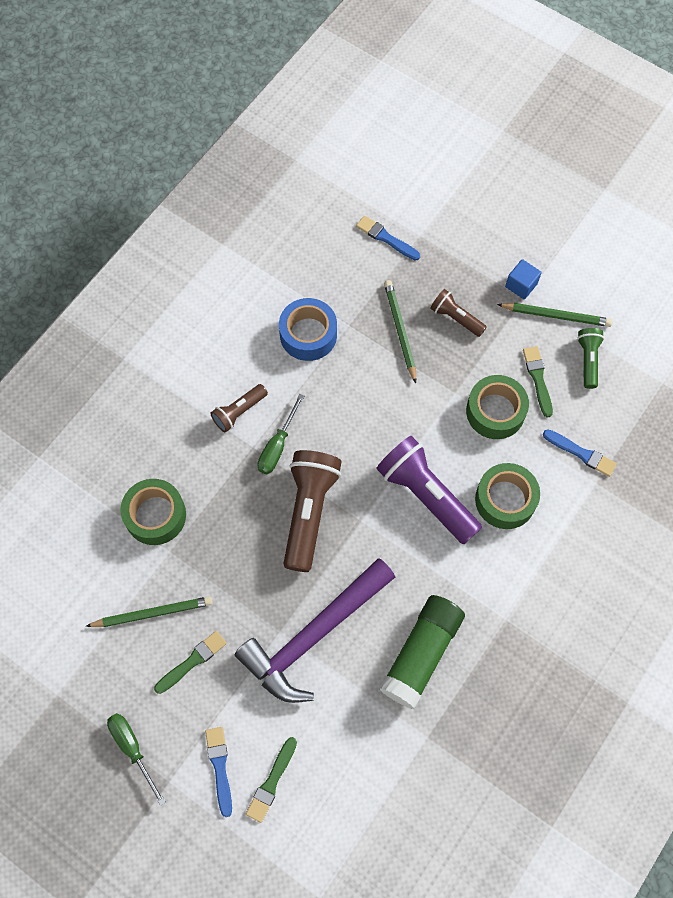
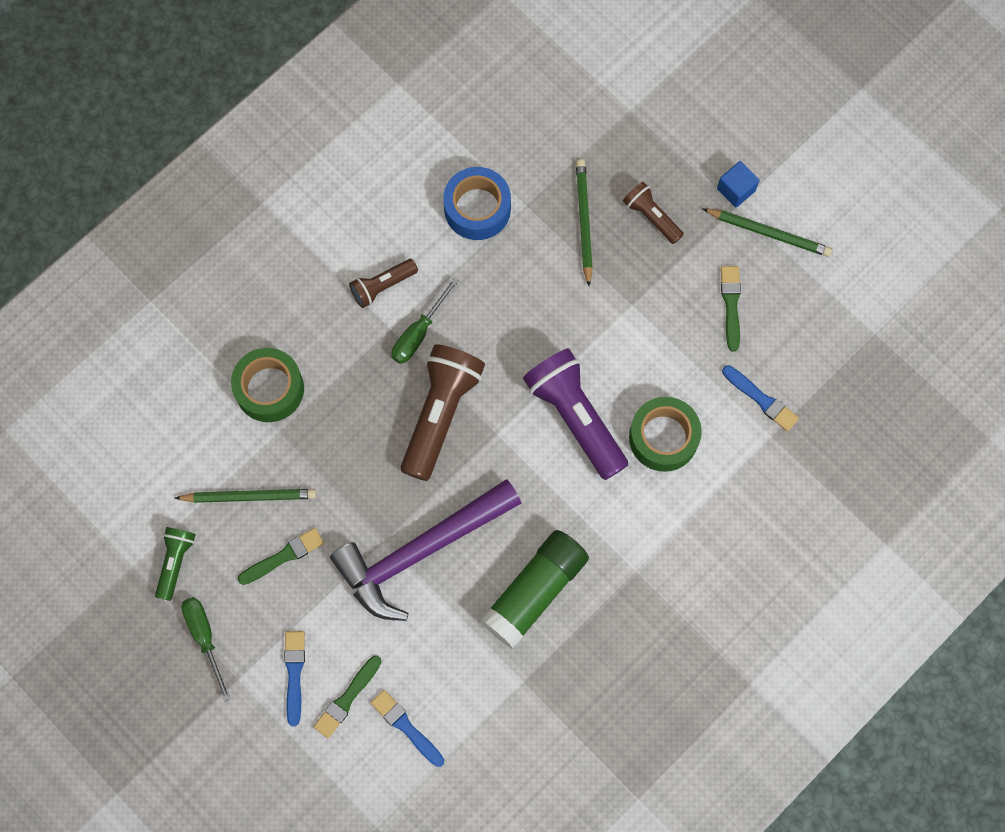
camera: 10 degrees right, 5 degrees up
(386, 238) = (589, 107): blue brush -> blue brush (406, 727)
(495, 411) = (674, 335): green tape -> none
(588, 360) = (794, 292): green flashlight -> green flashlight (175, 563)

